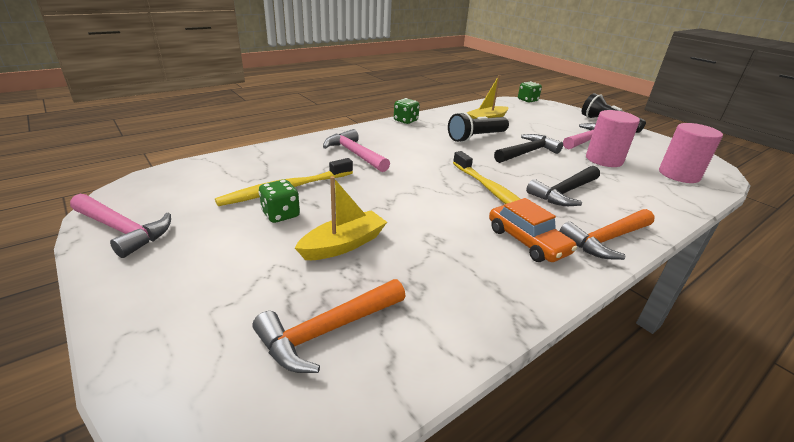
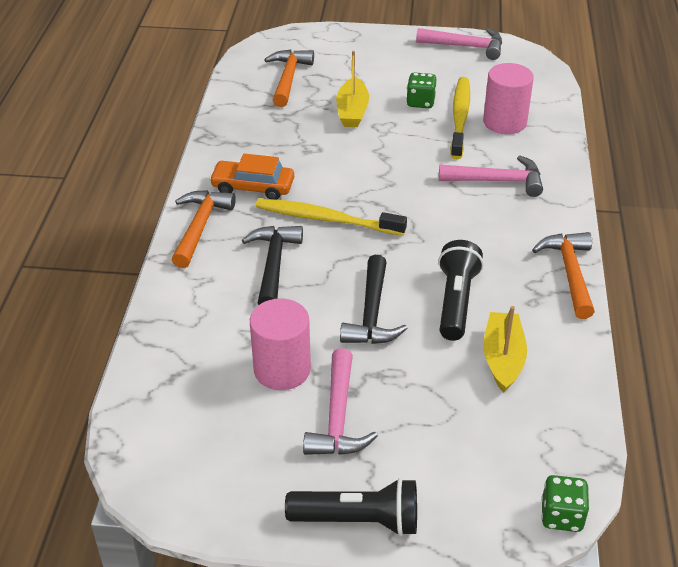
camera: 135 degrees right, 10 degrees up
(122, 230) = (466, 46): pink hammer -> pink hammer turned 150 degrees counterclockwise
(405, 121) = (570, 273): green dice -> orange hammer
(679, 175) = (179, 403): pink cylinder -> pink cylinder (504, 122)

